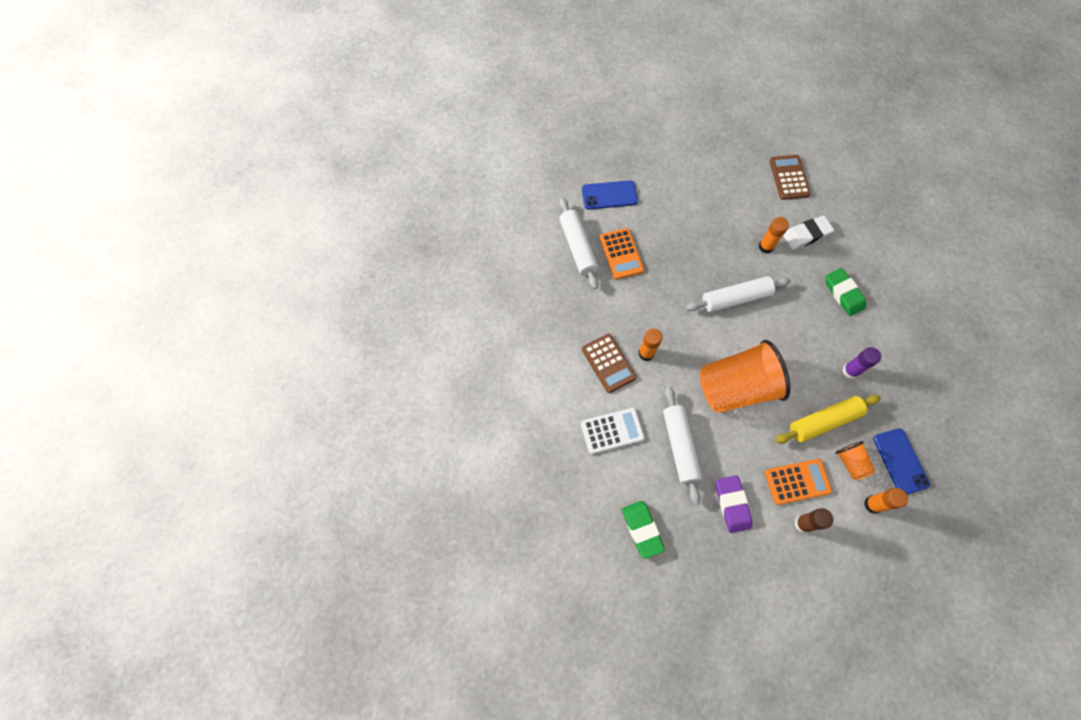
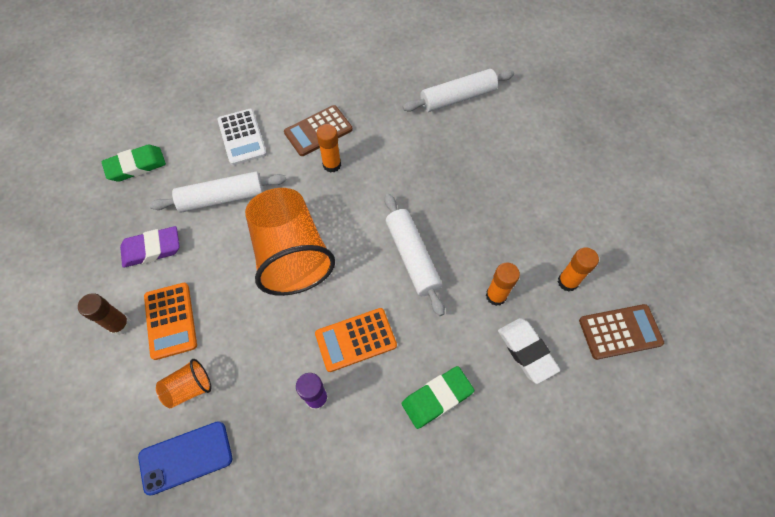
camera: 85 degrees right, 5 degrees down
(609, 195) = (534, 123): blue phone -> none
(621, 254) = (456, 137): orange calculator -> orange calculator (355, 339)
(823, 421) = (246, 357): yellow rolling pin -> none
(873, 504) = (132, 413): orange glue stick -> orange glue stick (567, 282)

